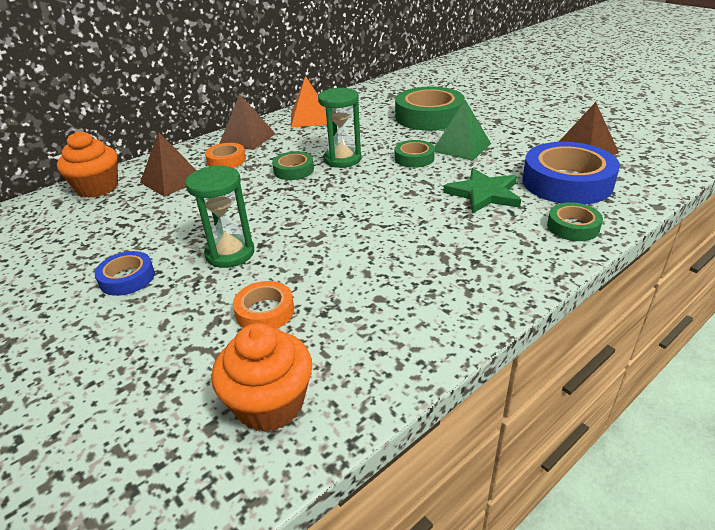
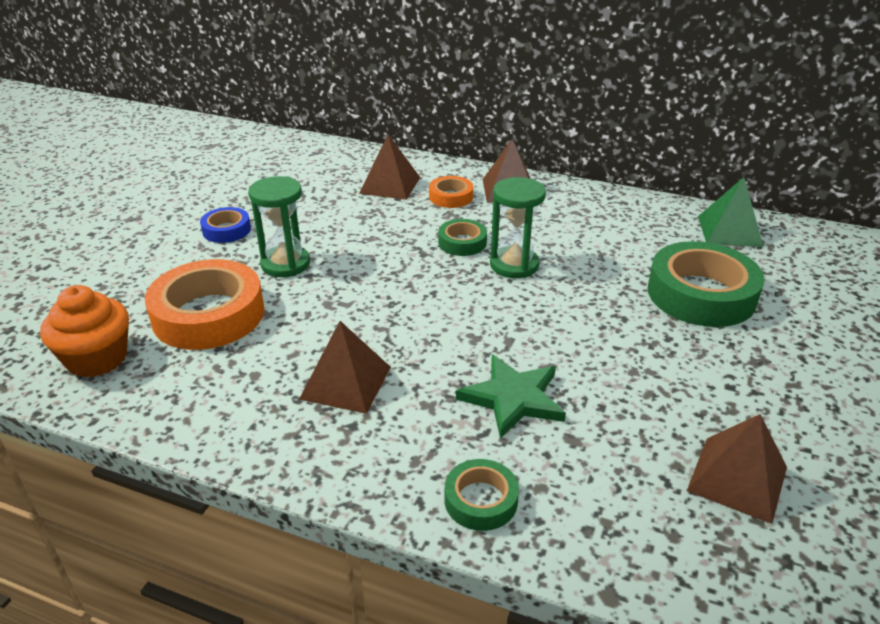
camera: 60 degrees right, 0 degrees up
(97, 188) = (351, 157): orange cupcake -> none
(265, 311) = (208, 314): orange tape -> orange tape, size x1.97
(309, 118) = (598, 208): orange pyramid -> none
(414, 158) = (562, 316): green tape -> none
(423, 254) = (346, 382): none -> brown pyramid
(461, 147) = (631, 347): green pyramid -> green pyramid (729, 231)
(567, 182) = (608, 474): blue tape -> none

